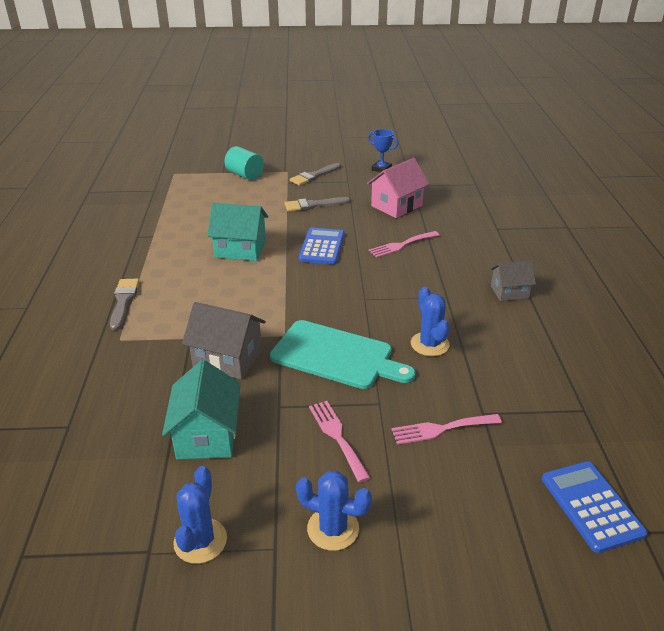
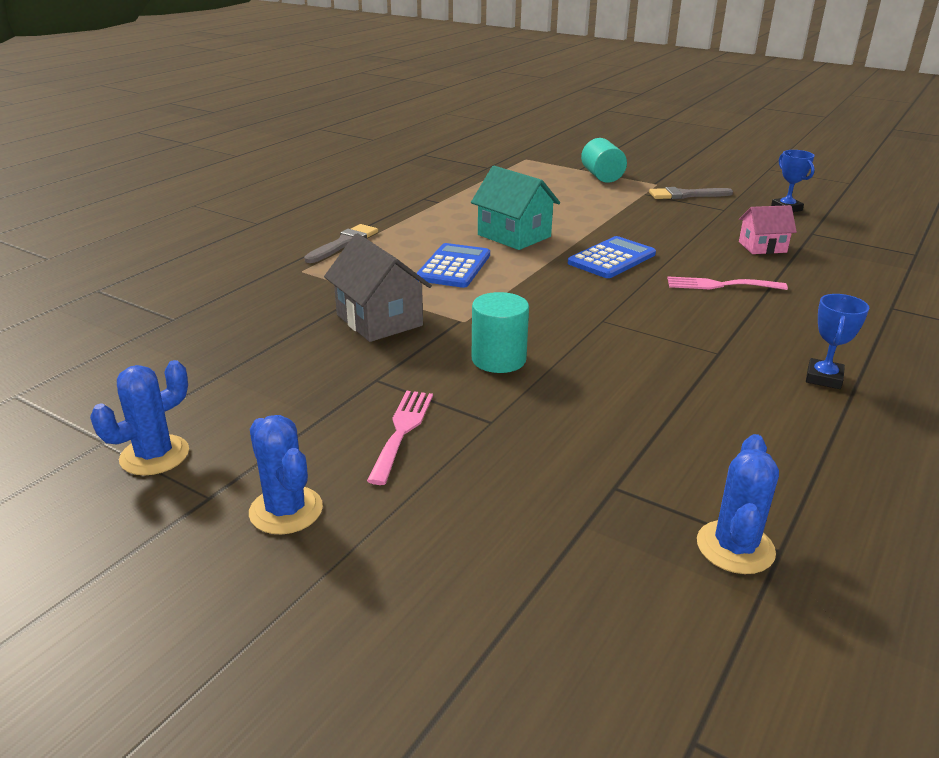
camera: 35 degrees right, 5 degrees down
(207, 435) = (276, 374): turquoise house -> none
(313, 205) = (650, 220): grey brush -> none
(336, 356) = (498, 359): turquoise cutting board -> turquoise cylinder
(396, 206) = (762, 247): pink house -> pink house, size x0.65
(429, 344) = (632, 390): blue cactus -> blue cactus (735, 547)
(441, 429) = (535, 478): pink fork -> none
(509, 292) = (823, 378): grey house -> blue trophy
(591, 506) = (646, 663): blue calculator -> blue calculator (454, 267)

